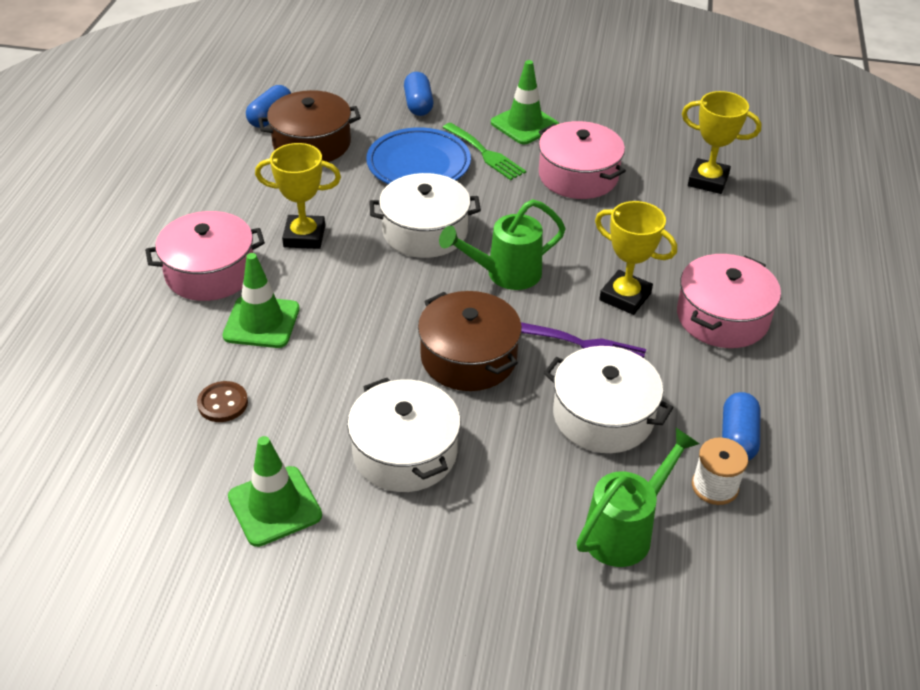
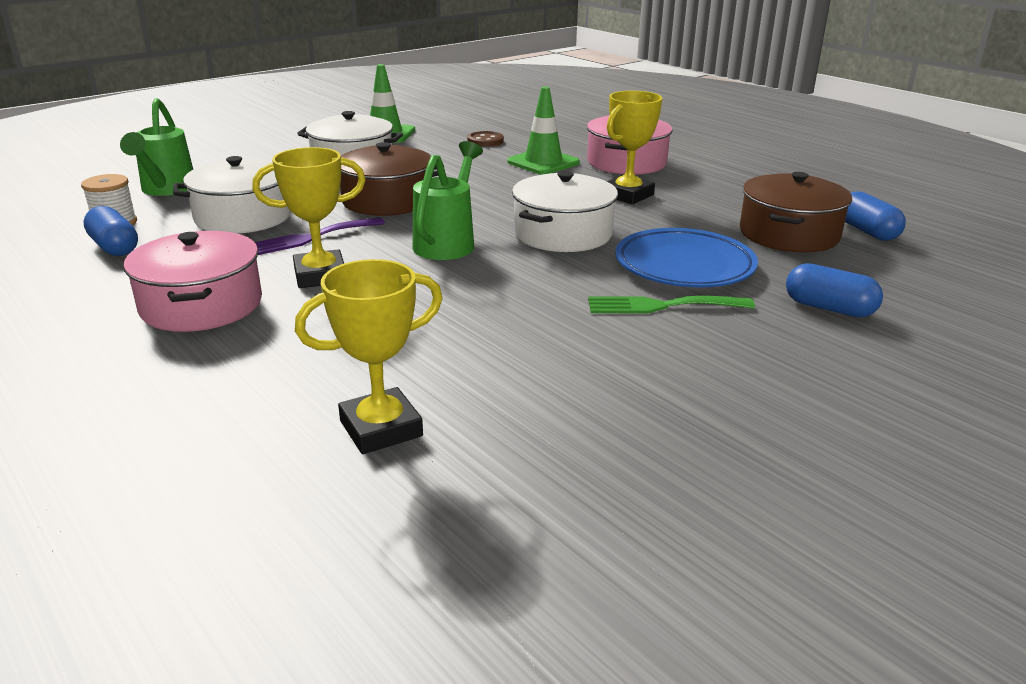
camera: 130 degrees right, 15 degrees down
(524, 124) = (702, 356): green traffic cone -> none
(578, 176) = (537, 340): pink pot -> none

